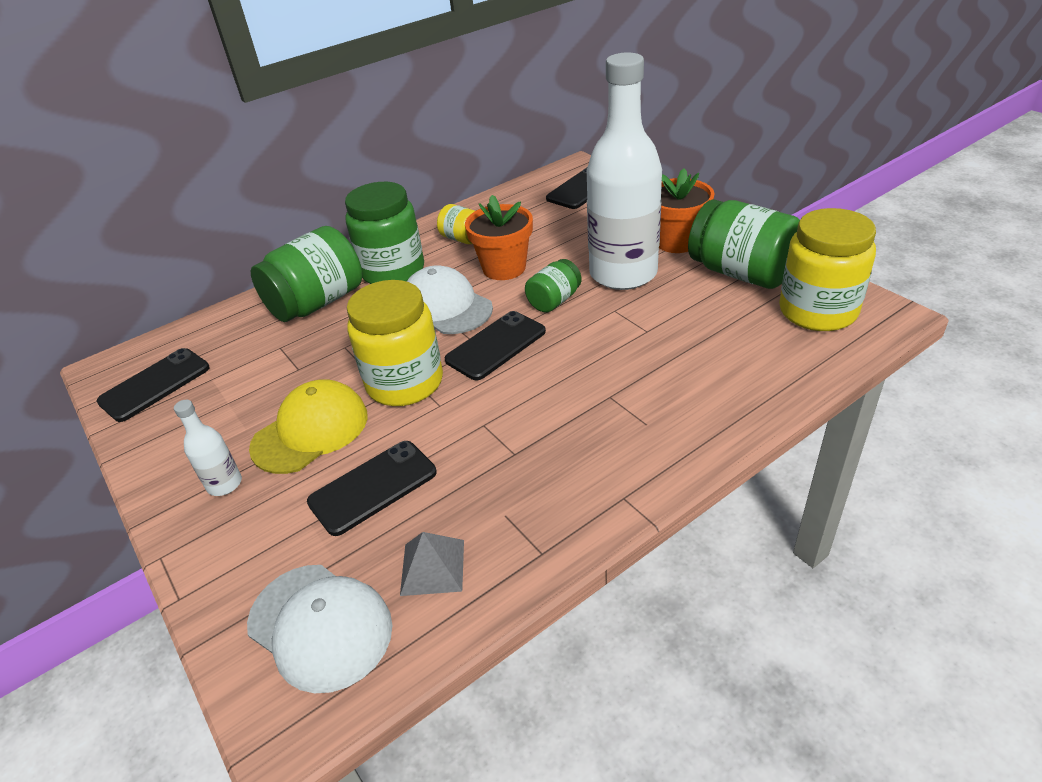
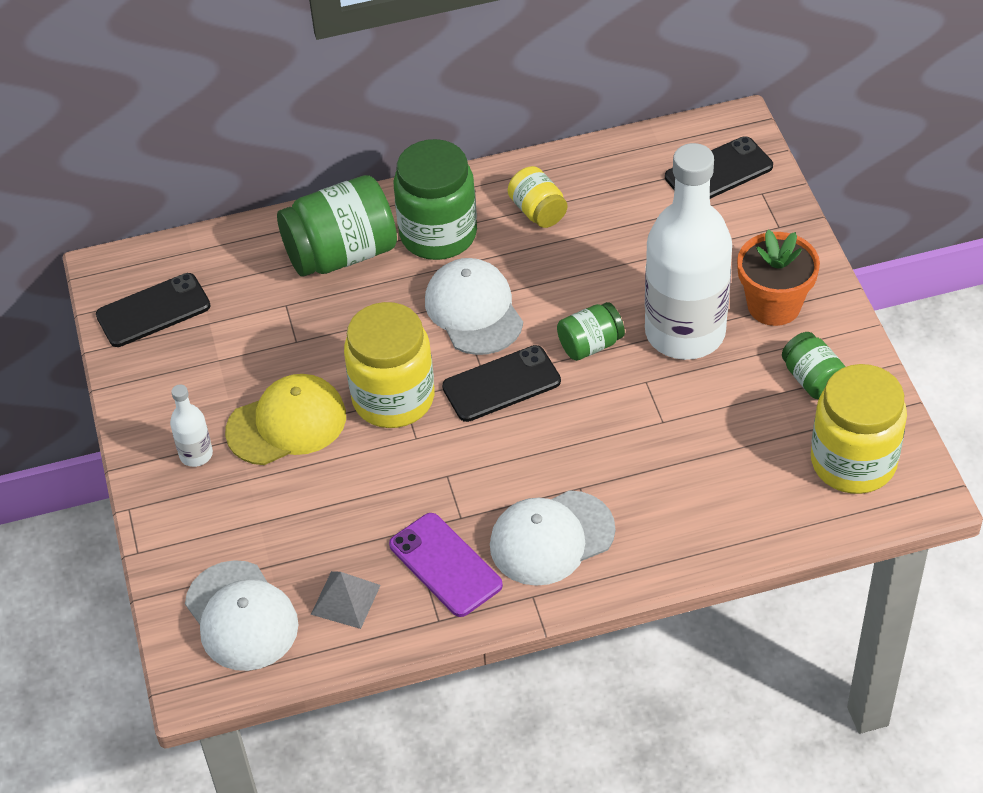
camera: 20 degrees right, 10 degrees up
(373, 487) = (323, 506): black phone -> none
(504, 268) = (561, 275): orange flower pot -> none
(521, 499) = (445, 565): none -> purple phone
(610, 443) = (551, 538): none -> white cap
(741, 273) = (812, 379): green jar -> green jar, size x0.54

